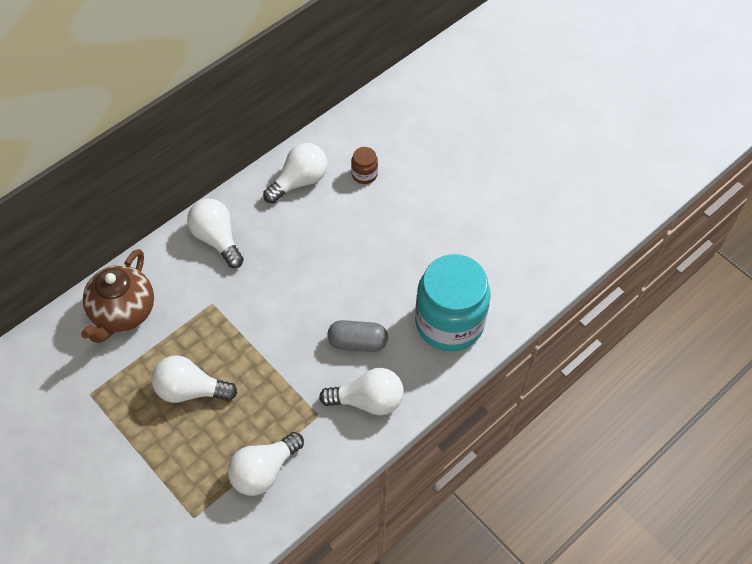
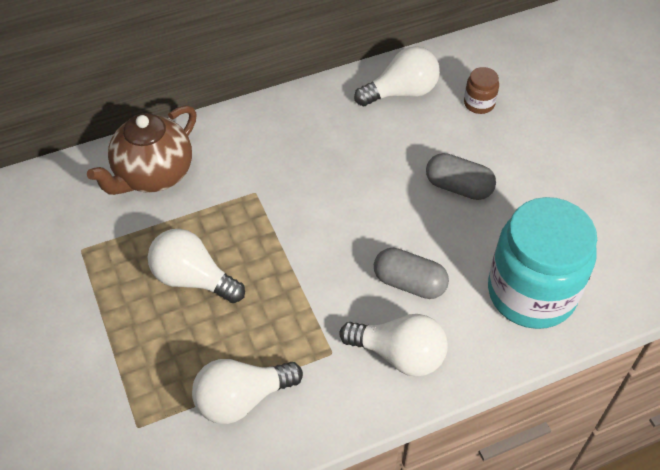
camera: 20 degrees right, 5 degrees down
(217, 239) = (287, 127): white light bulb -> none
(370, 252) = (458, 187): none -> grey capsule

